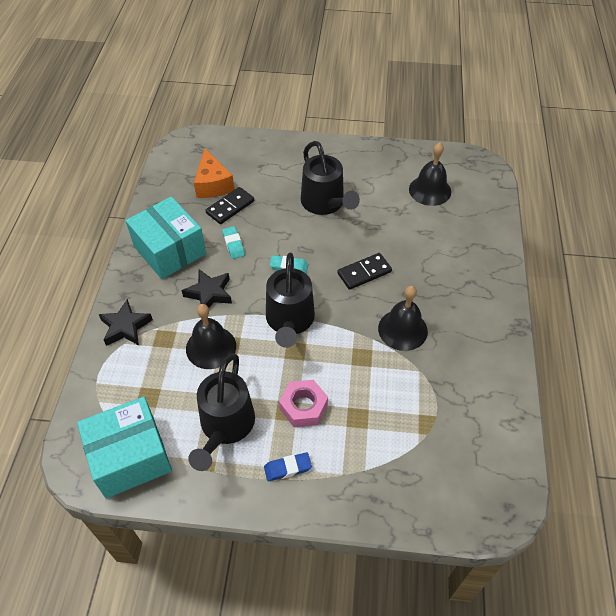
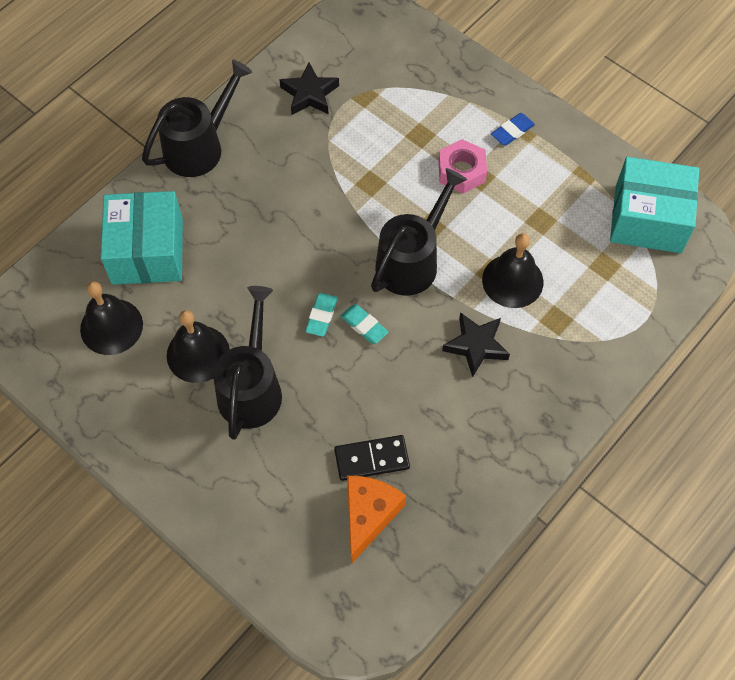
camera: 145 degrees left, 10 degrees up
(125, 327) = (592, 359): black star -> black star (309, 94)
(169, 250) = (488, 436): turquoise box -> turquoise box (147, 251)
(225, 427) = (546, 195): black watering can -> black watering can (200, 146)
(233, 244) = (406, 397): turquoise eraser -> turquoise eraser (321, 316)
(287, 468) = (512, 131): blue eraser -> blue eraser turned 60 degrees counterclockwise
(364, 272) = (289, 267): black domino -> none
(402, 329) = (307, 185): black bell -> black bell (198, 353)

